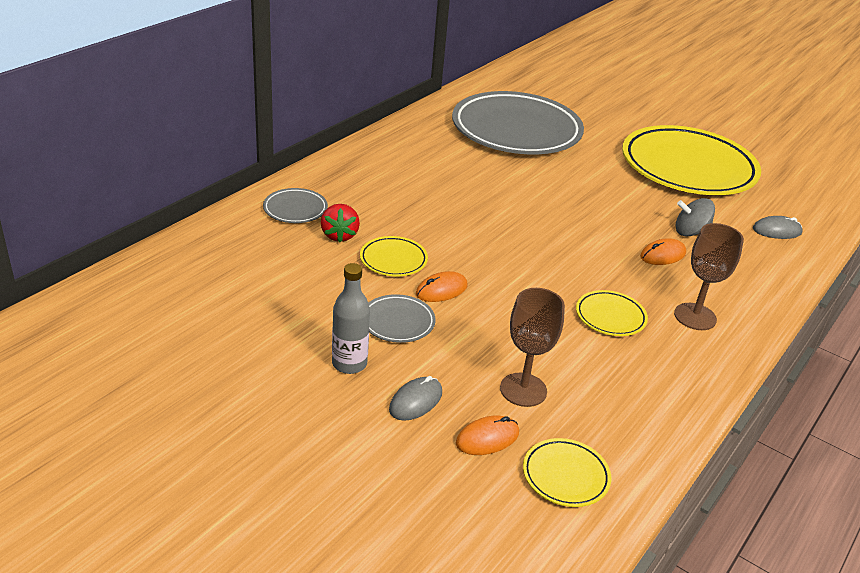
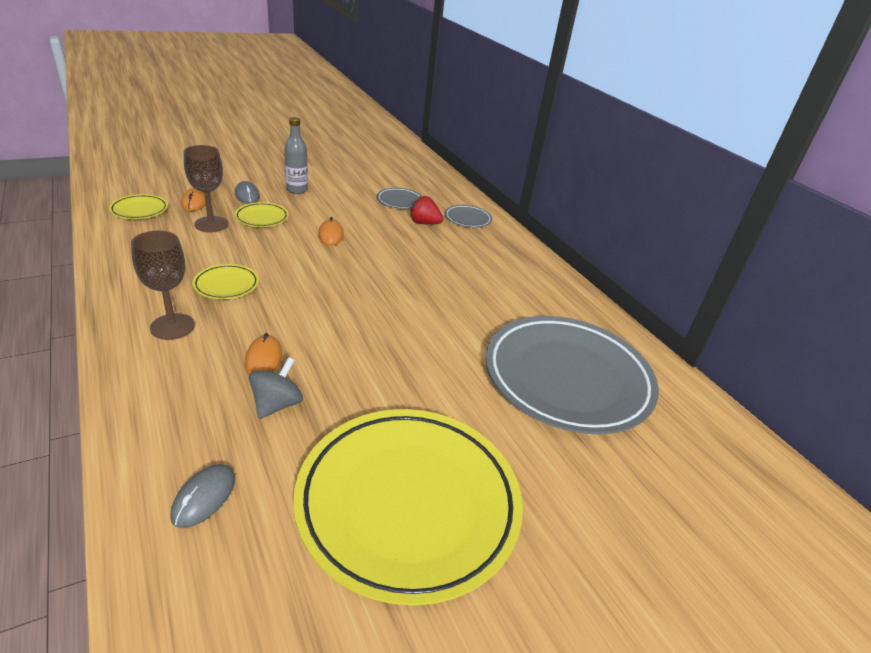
camera: 115 degrees right, 0 degrees up
(393, 260) = (379, 231): yellow plate -> yellow plate (262, 218)
(398, 322) = (315, 212): grey plate -> grey plate (399, 201)

